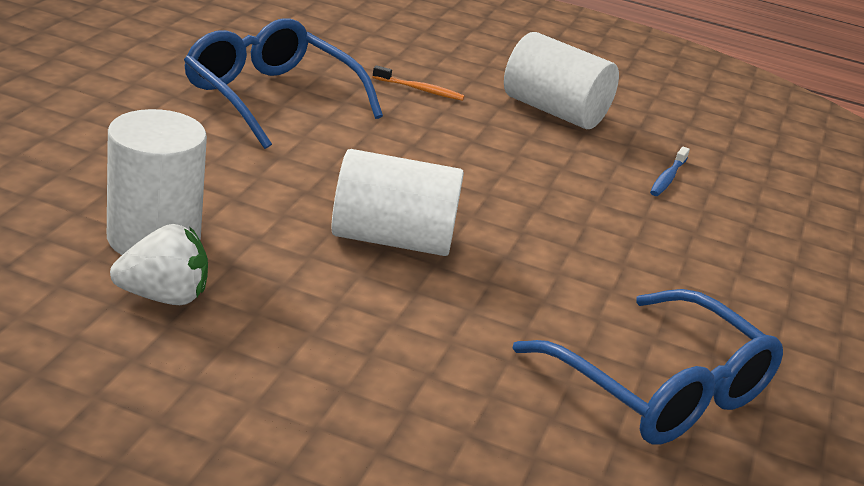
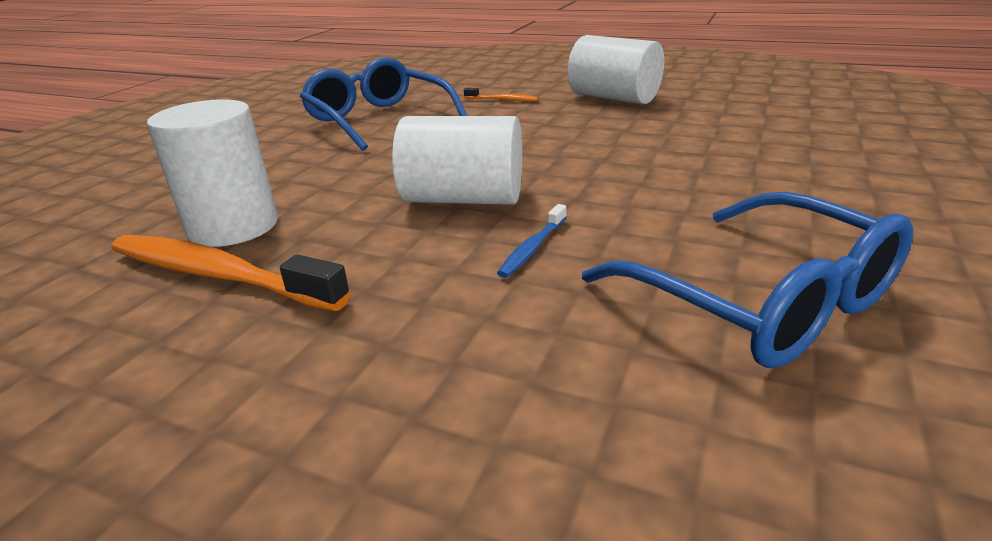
camera: 10 degrees right, 0 degrees up
(163, 297) = (218, 275): white strawberry -> orange toothbrush
(667, 178) = (720, 125): blue toothbrush -> blue toothbrush (532, 248)

